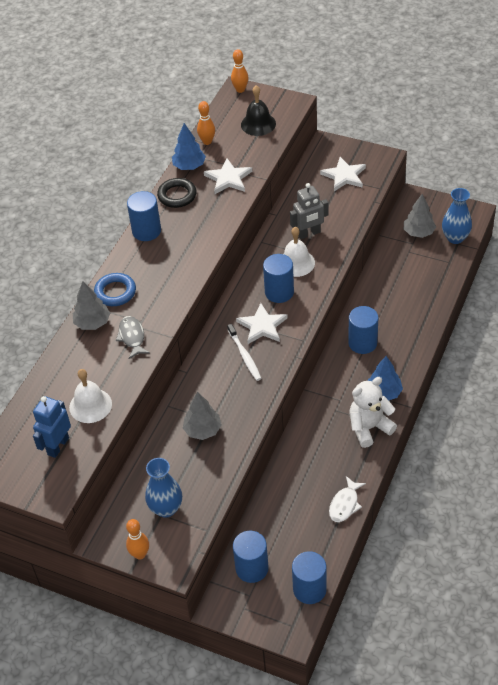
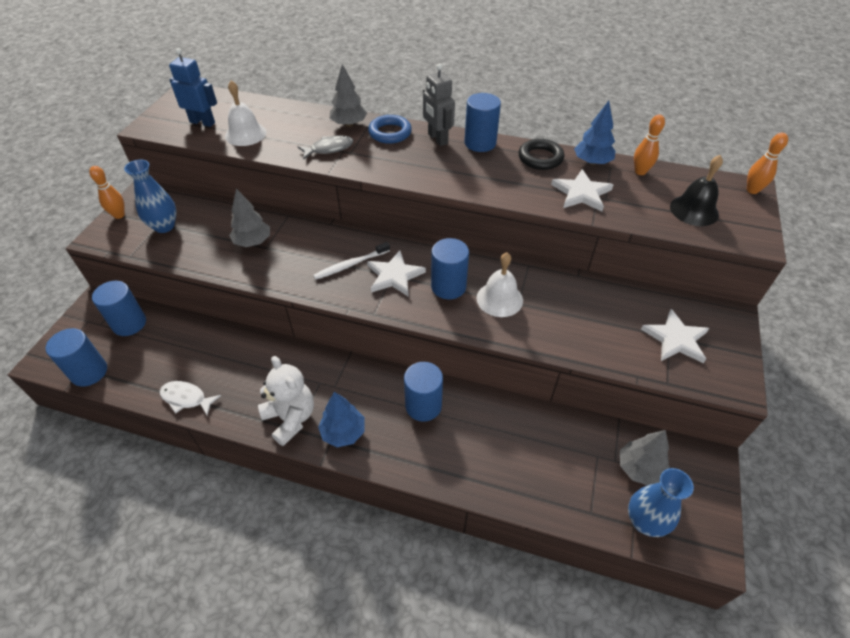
camera: 80 degrees right, 0 degrees up
(309, 233) = (553, 308): grey robot -> grey robot (437, 139)

